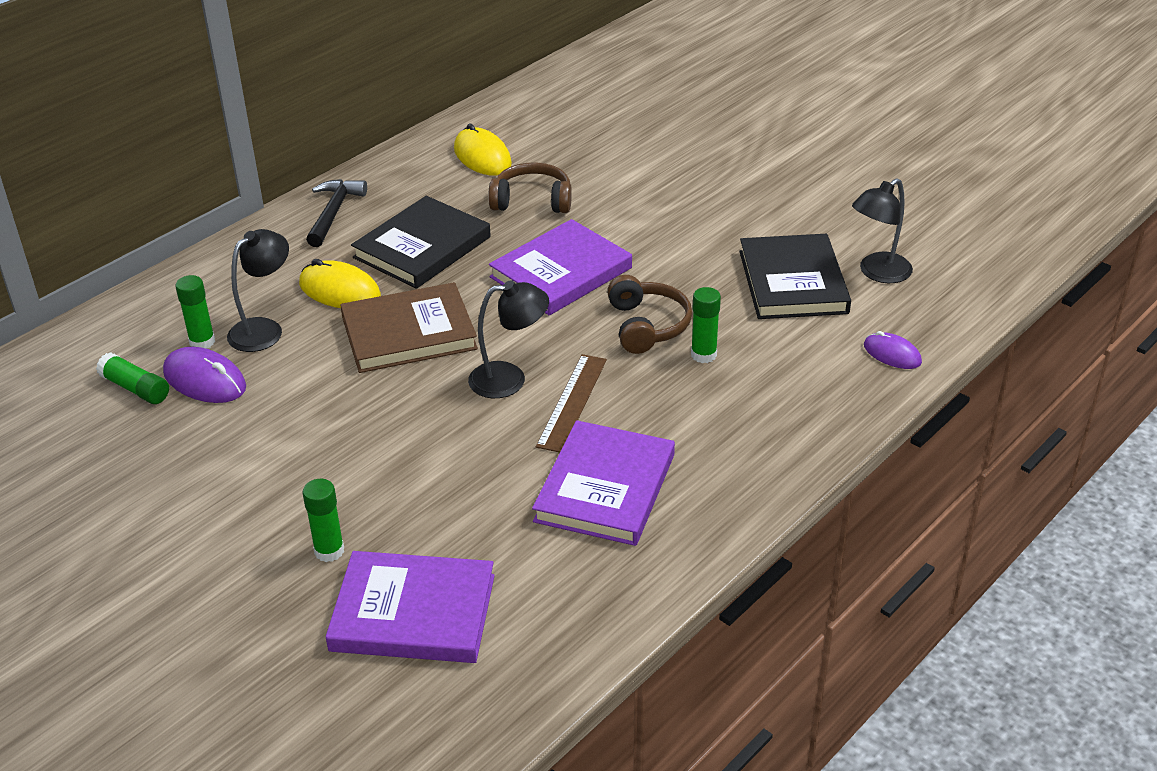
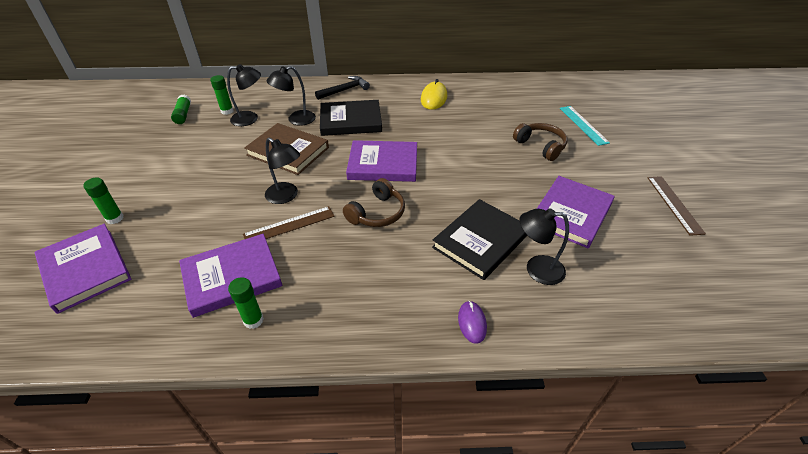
camera: 45 degrees right, 5 degrees up
(205, 380) = (203, 125): purple mouse -> none
(339, 291) = (296, 120): yellow mouse -> black lamp
(532, 201) = (423, 127): brown headphones -> brown headphones (540, 146)
(703, 355) = (377, 246): green glue stick -> green glue stick (253, 320)
(711, 95) = (583, 125): none -> turquoise ruler
(834, 202) = (571, 214): none -> purple book
(907, 136) = (674, 204): none -> brown ruler

